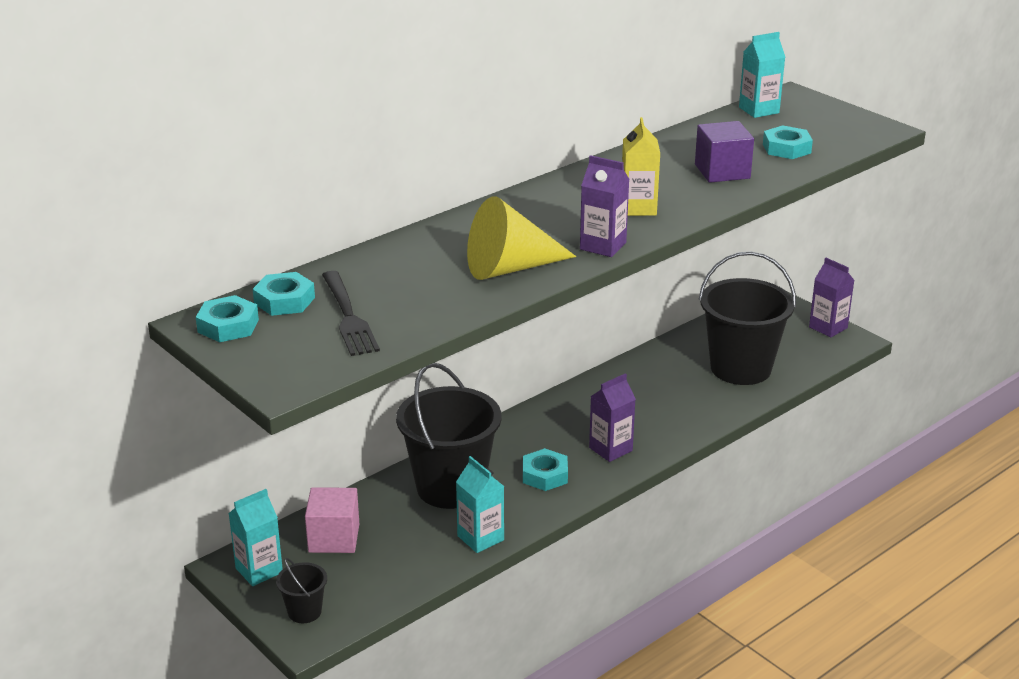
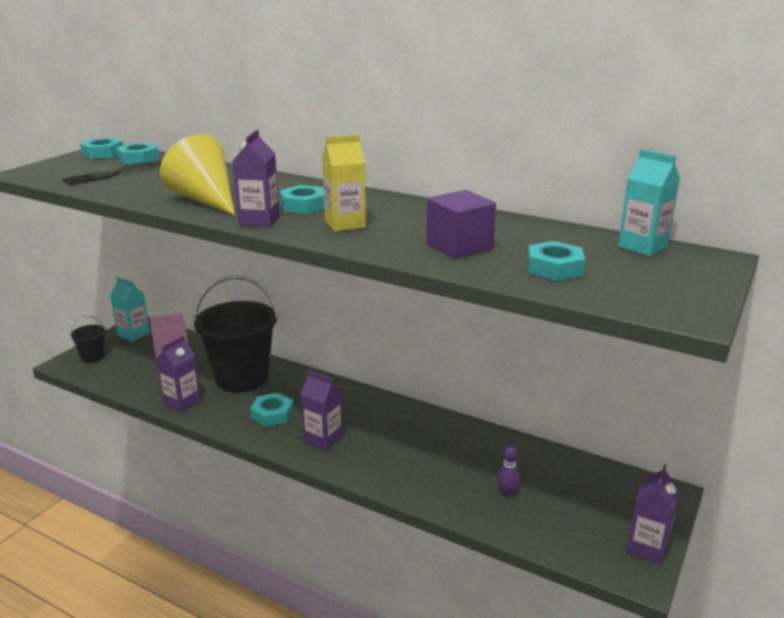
camera: 70 degrees right, 5 degrees down
(480, 538) = (182, 402): turquoise carton -> purple carton
(568, 220) = (303, 205): none -> turquoise nut
(740, 368) = (507, 493): black bucket -> purple bowling pin

